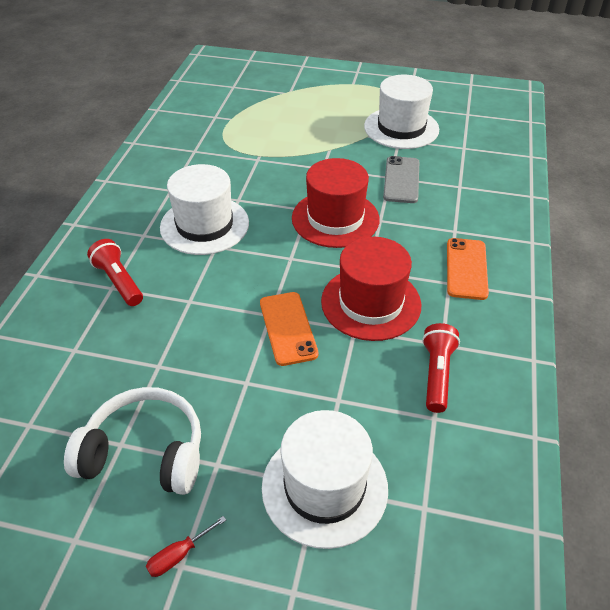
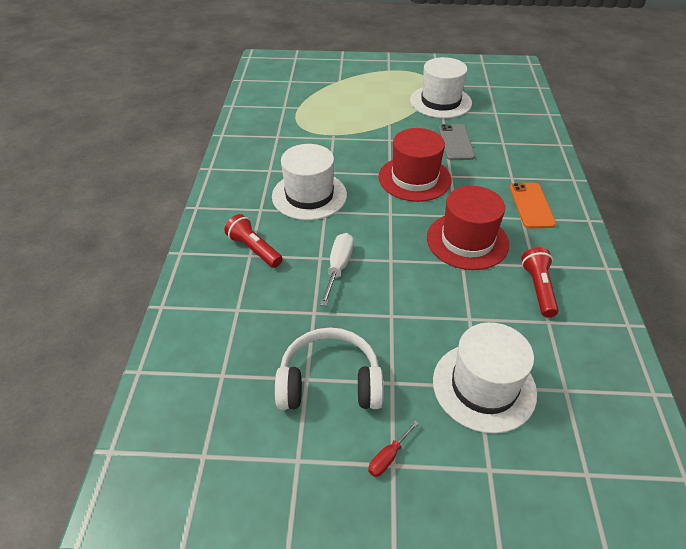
camera: 10 degrees left, 0 degrees up
(206, 316) = (338, 267): none -> white screwdriver
(288, 328) = (409, 269): orange phone -> none

